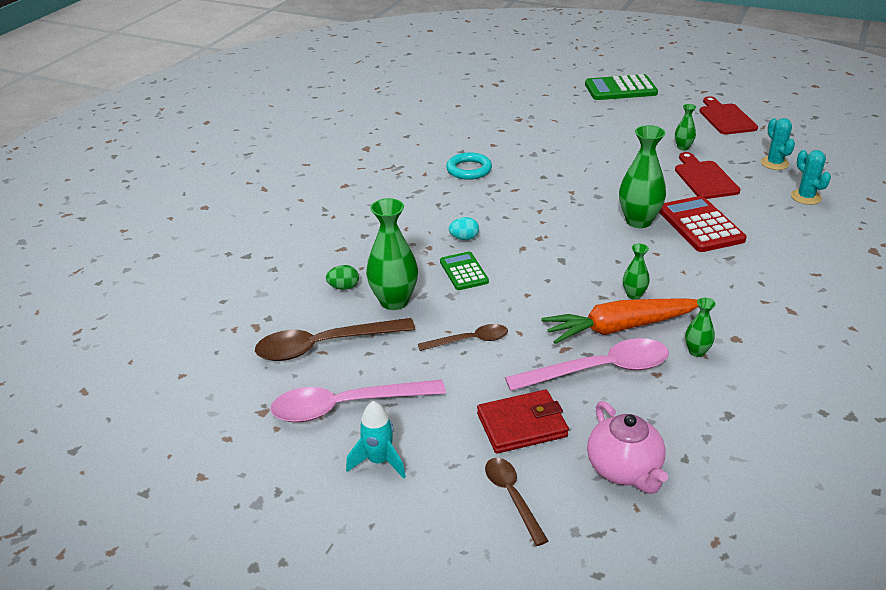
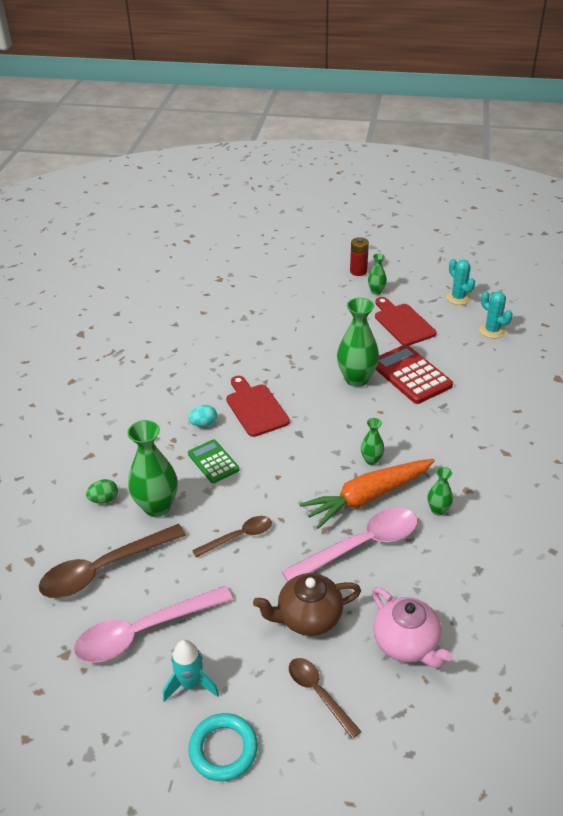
camera: 15 degrees left, 5 degrees up
(469, 169) = (187, 345): turquoise ring -> turquoise ring (223, 749)
(522, 425) = (308, 617): red wallet -> brown teapot
(620, 89) = (305, 232): green calculator -> none
(668, 128) = (358, 271): none -> red battery
(725, 118) = (406, 253): red cutting board -> red cutting board (255, 408)

